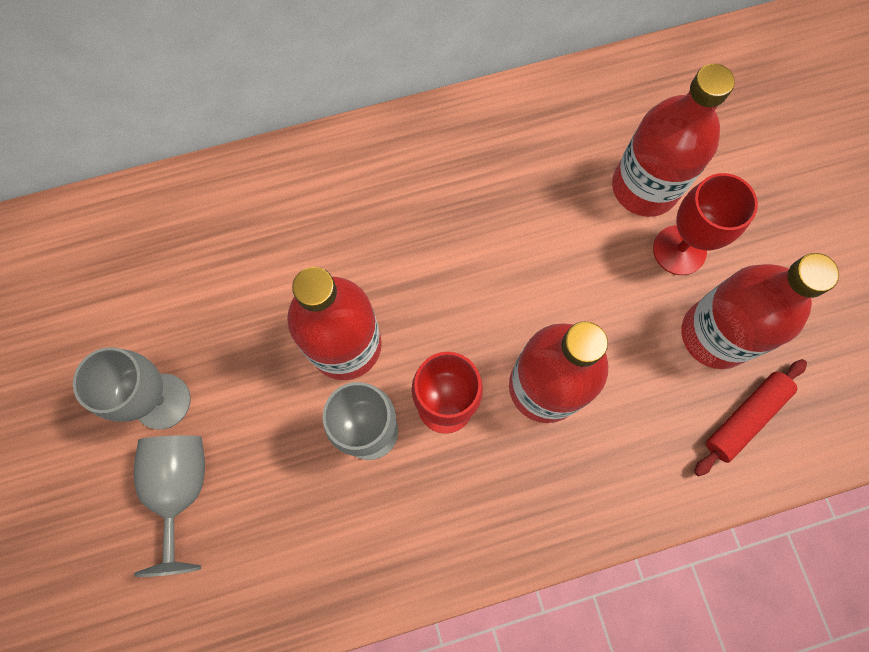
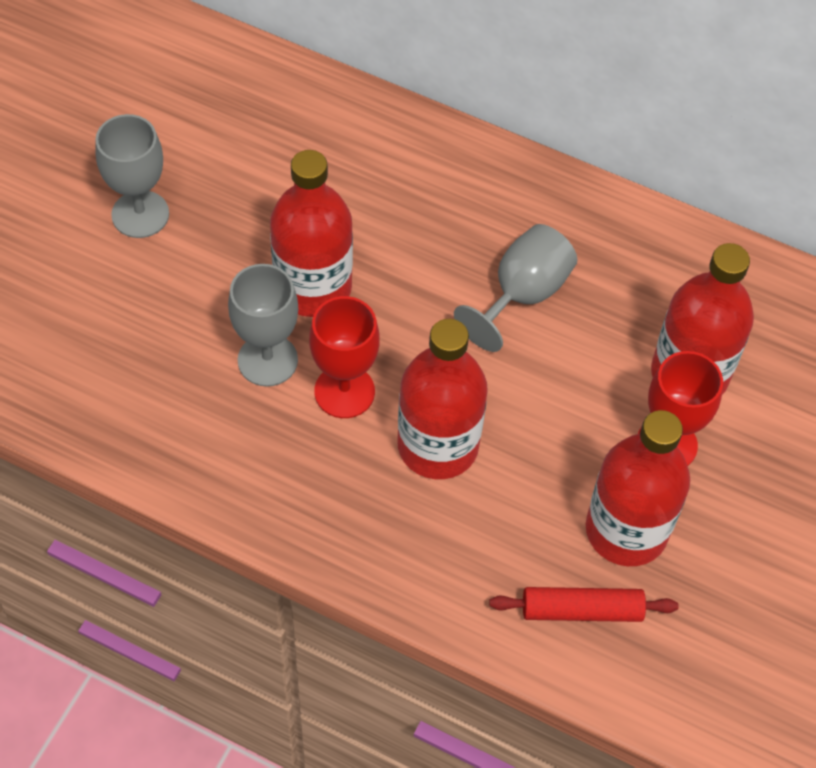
camera: 40 degrees right, 15 degrees down
(181, 488) = (93, 282): grey goblet -> grey goblet (522, 294)

